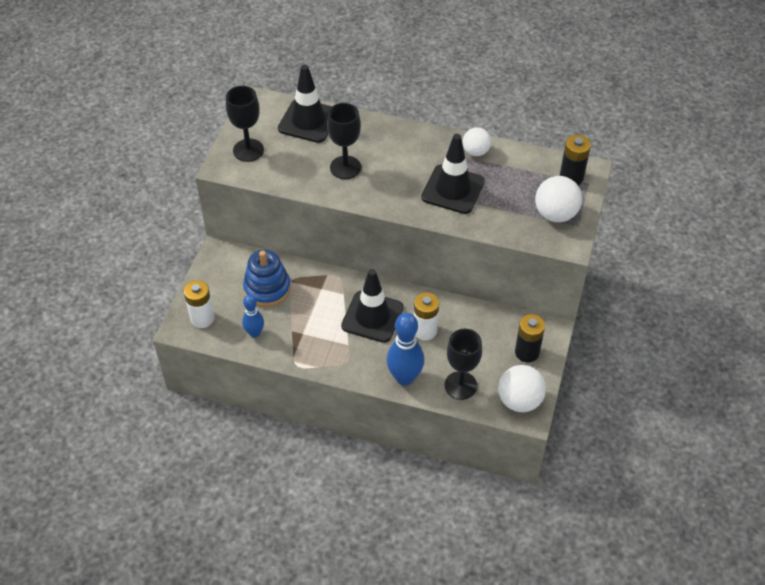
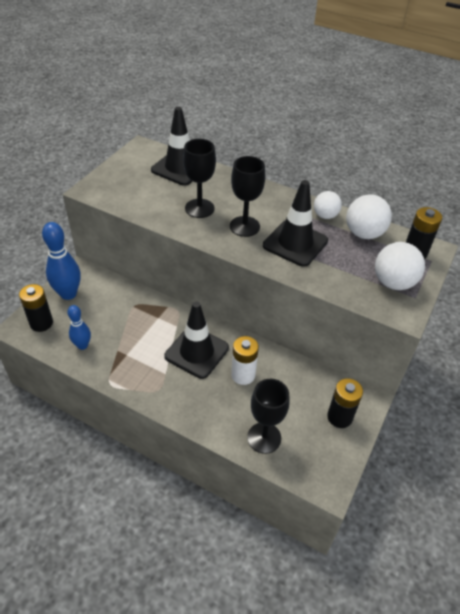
camera: 10 degrees right, 5 degrees down
(202, 318) = (41, 323): white battery -> black battery
(248, 150) = (118, 181): black goblet -> black goblet (244, 226)
(267, 288) = (110, 308): blue stacking toy -> none
(404, 377) = (210, 418): blue bowling pin -> blue bowling pin (68, 294)
(519, 400) = (322, 467): white ball -> white ball (364, 233)

